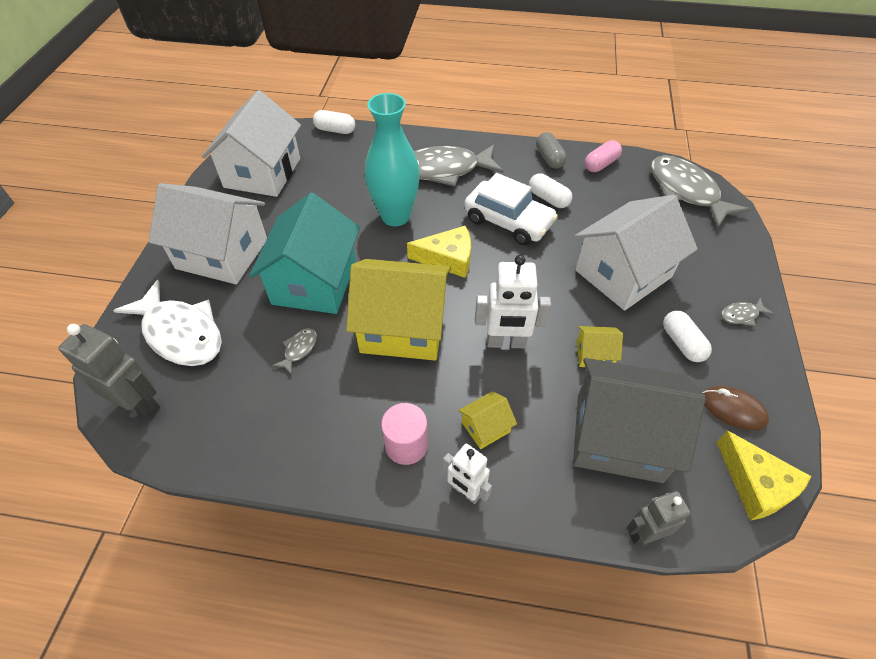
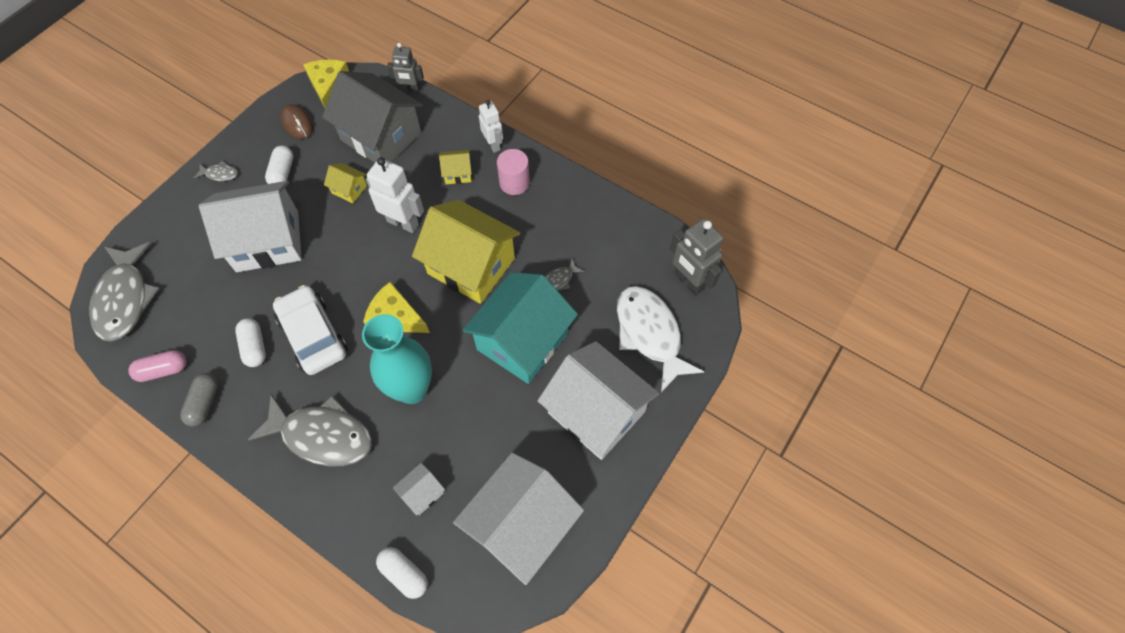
camera: 155 degrees left, 10 degrees up
(347, 166) = (422, 493): none -> white house

